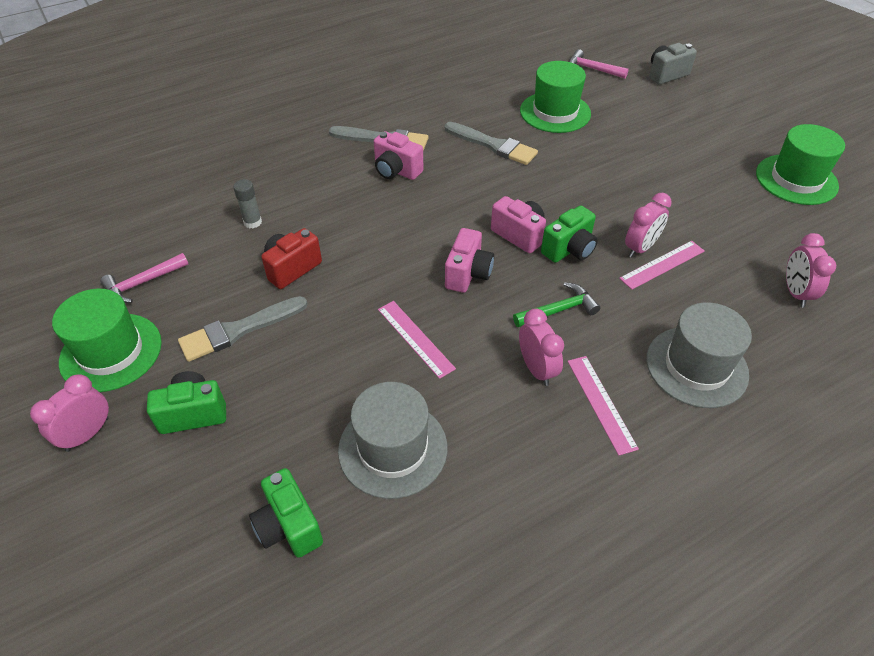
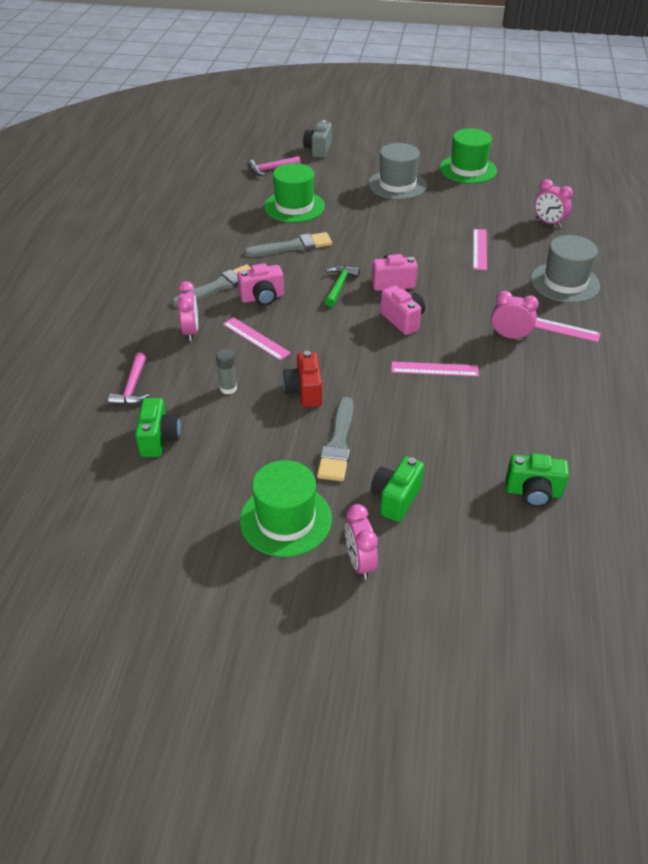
camera: 50 degrees left, 5 degrees down
(143, 283) = (226, 473): pink hammer -> pink hammer (132, 387)
(336, 199) = (256, 338): none -> pink ruler
(393, 448) = (514, 421): grey hat -> grey hat (397, 185)
(558, 310) = (473, 303): green hammer -> green hammer (339, 286)
(569, 249) = (428, 272): green camera -> green camera (159, 439)
(640, 248) = (458, 248): pink clock -> pink clock (191, 331)

